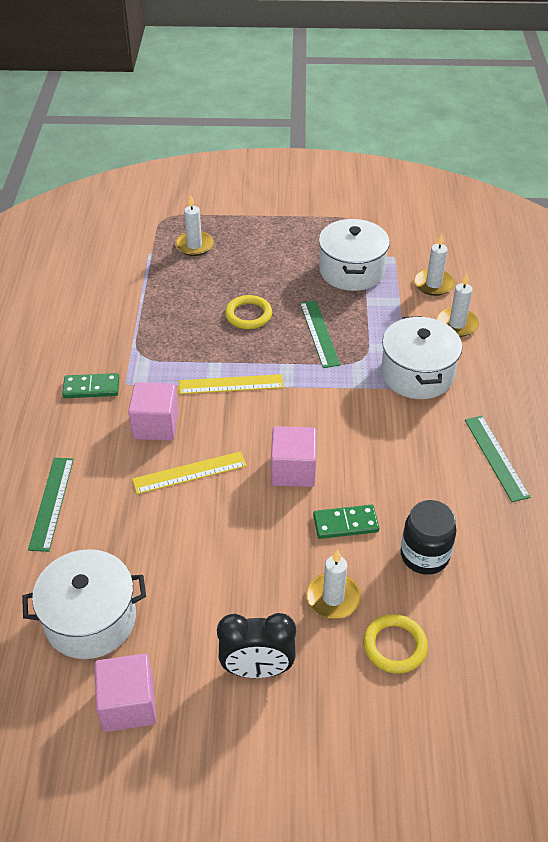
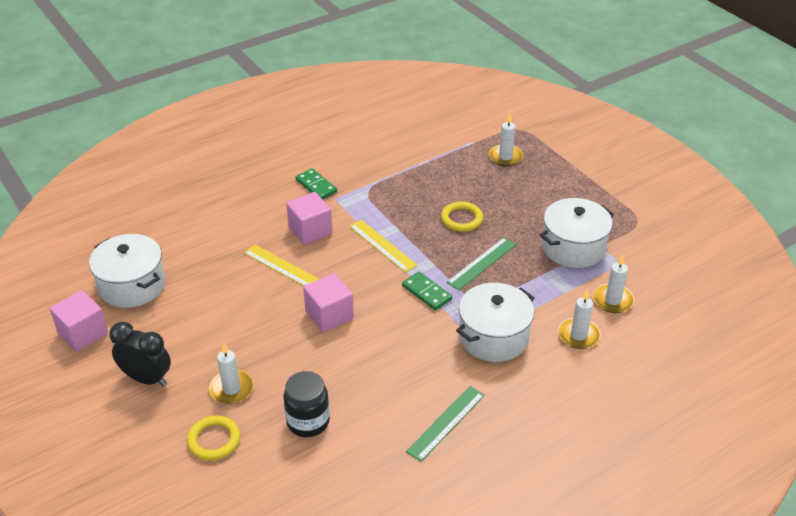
camera: 55 degrees right, 5 degrees down
(51, 503) = (206, 222): green ruler -> none
(257, 669) = (147, 379): black clock -> black clock turned 150 degrees clockwise
(345, 523) = (303, 365): green domino -> green domino (427, 292)

